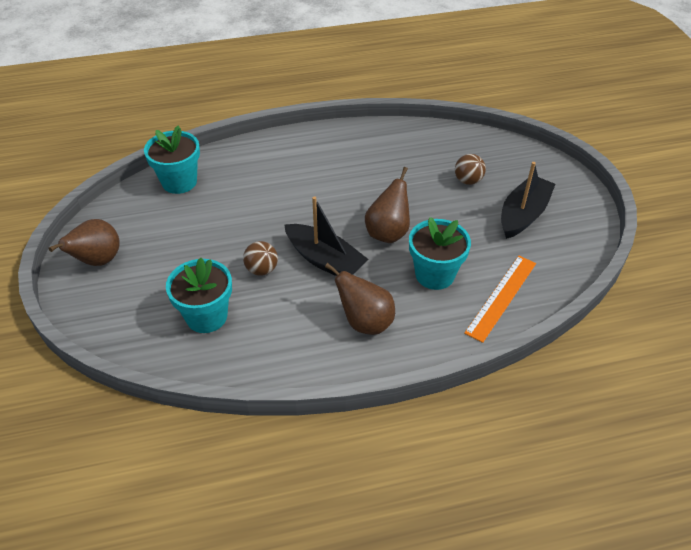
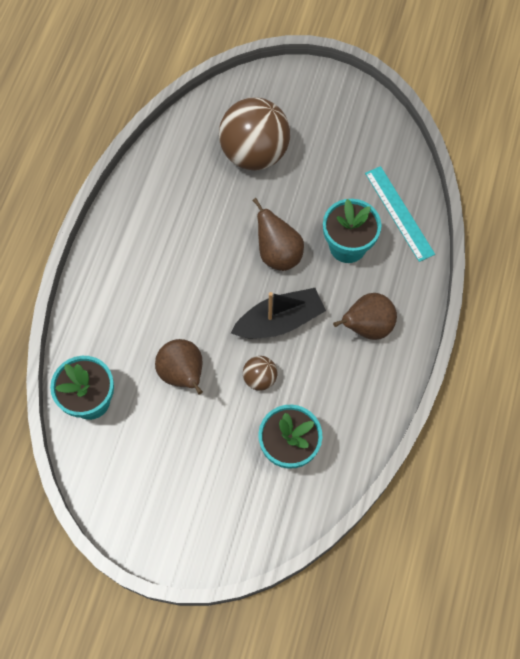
camera: 60 degrees left, 20 degrees up
(97, 261) = (159, 519): brown pear -> brown pear (183, 374)
(468, 180) = (254, 153): brown ball -> brown ball, size x2.22
(501, 297) = (399, 213): orange ruler -> turquoise ruler
(523, 215) = (322, 139): black boat -> none

